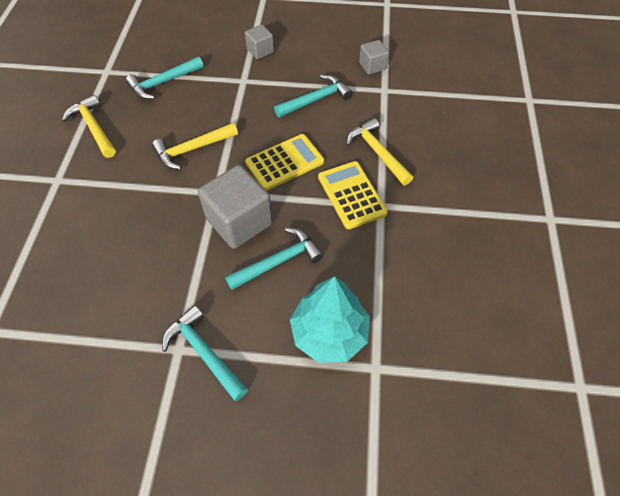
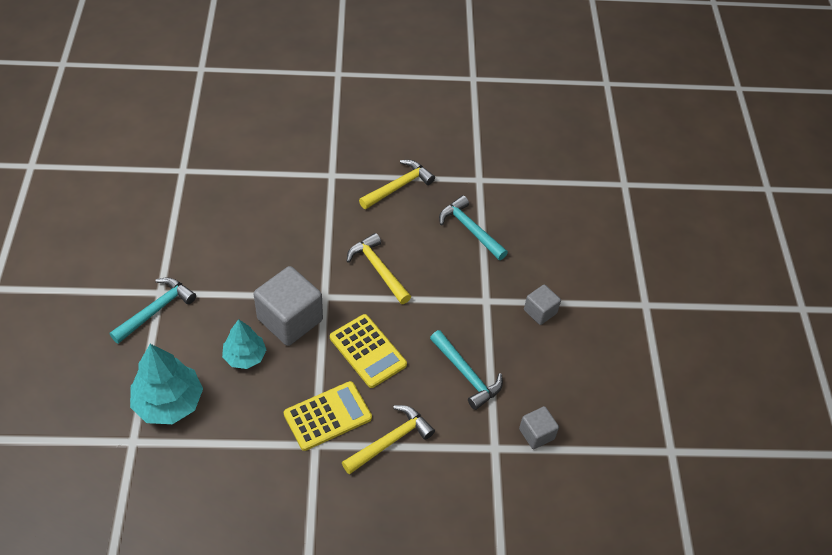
camera: 80 degrees right, 5 degrees down
(279, 261) = (245, 356): turquoise hammer -> turquoise tree

